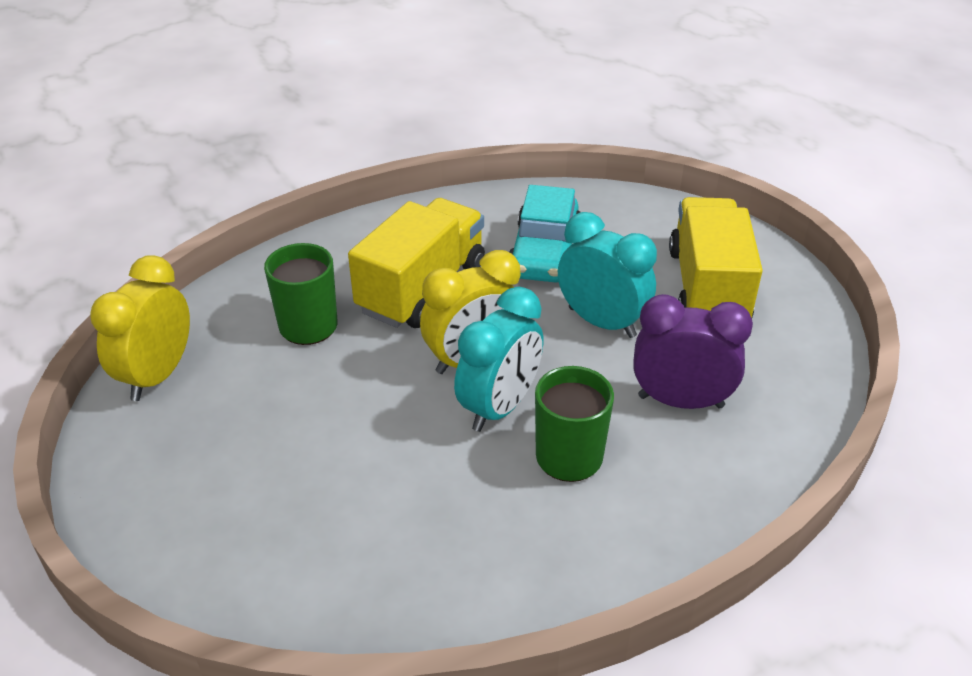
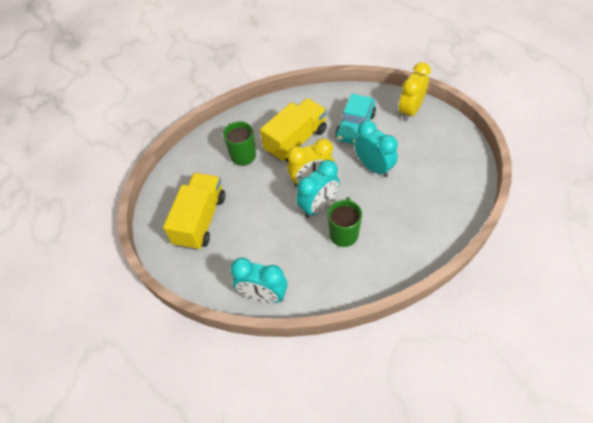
camera: 15 degrees right, 15 degrees up
(157, 375) = (178, 174): yellow clock -> yellow clock (410, 111)
(405, 610) = (263, 295): none -> turquoise clock
(680, 401) = (399, 212): purple clock -> none
(707, 288) = (428, 153): yellow truck -> yellow truck (200, 220)

